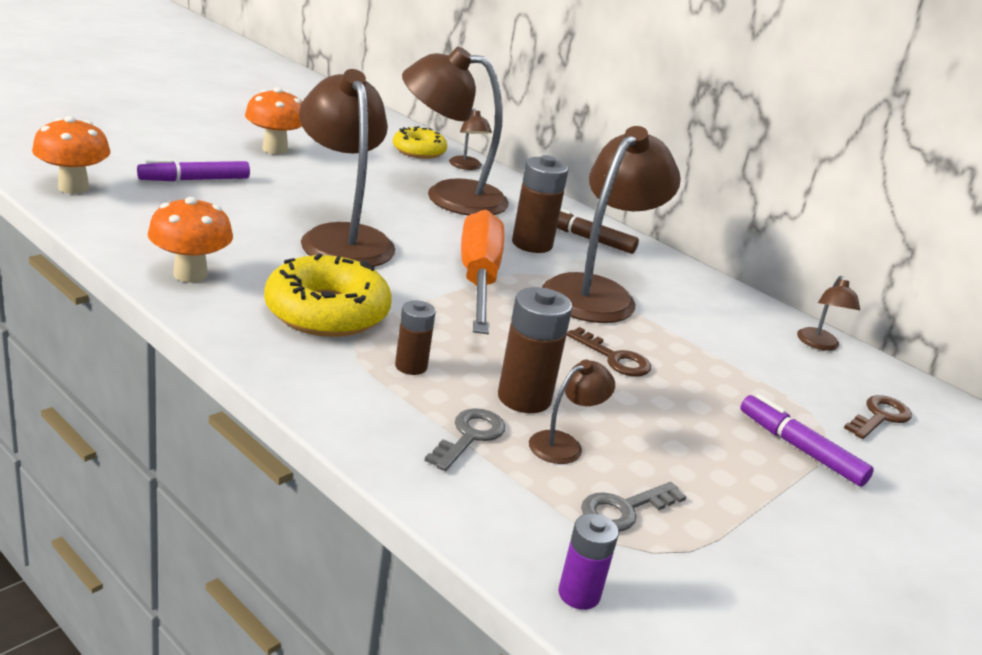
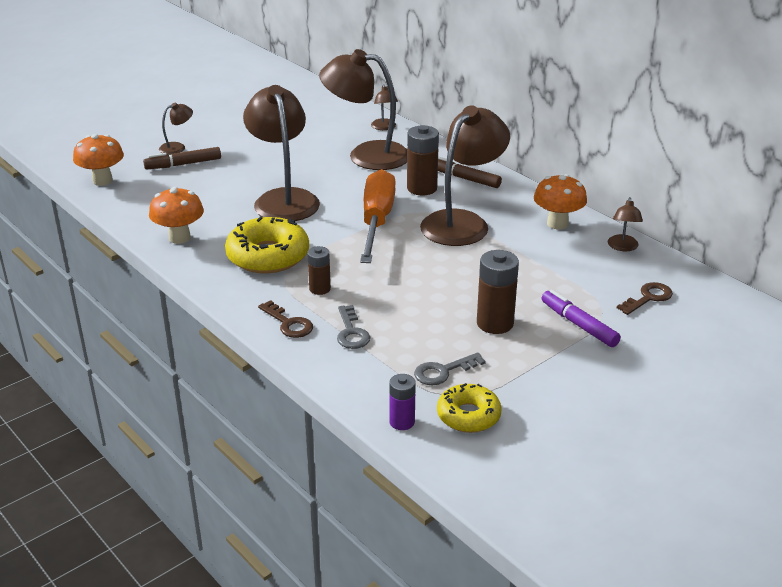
camera: 10 degrees right, 5 degrees up
(194, 180) = (183, 164): purple marker -> brown marker
(275, 149) = (241, 131): orange mushroom -> orange mushroom (557, 224)
(419, 151) = (349, 118): yellow donut -> yellow donut (468, 415)
(469, 436) = (351, 332): grey key -> grey key turned 135 degrees clockwise
(524, 398) = (392, 304): brown battery -> brown battery (495, 323)
(564, 444) = (413, 333): brown lamp -> brown lamp (177, 147)
(614, 358) = (463, 271): brown key -> brown key (289, 323)

